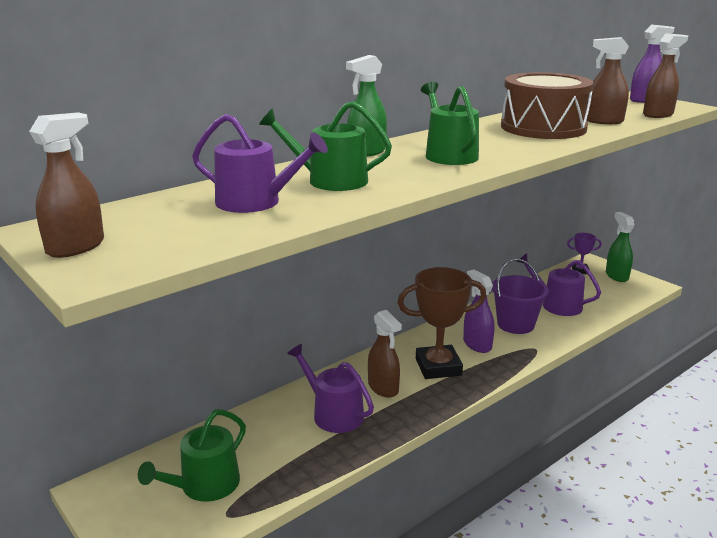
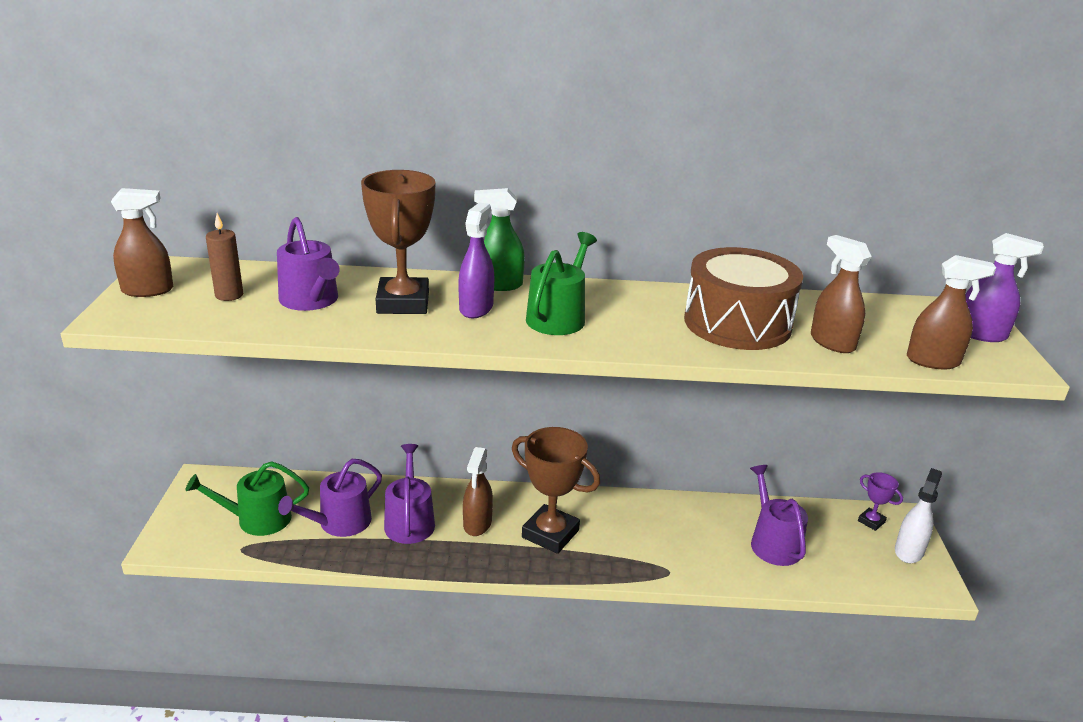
camera: 40 degrees right, 5 degrees up
(172, 223) = (229, 295): none -> brown candle
(281, 446) = (339, 523): none -> purple watering can
(330, 180) = (403, 303): green watering can -> brown trophy
(477, 344) = (619, 534): purple spray bottle -> purple spray bottle (476, 308)
(515, 324) = (691, 537): purple bucket -> none
(616, 276) = (909, 551): green spray bottle -> white spray bottle

